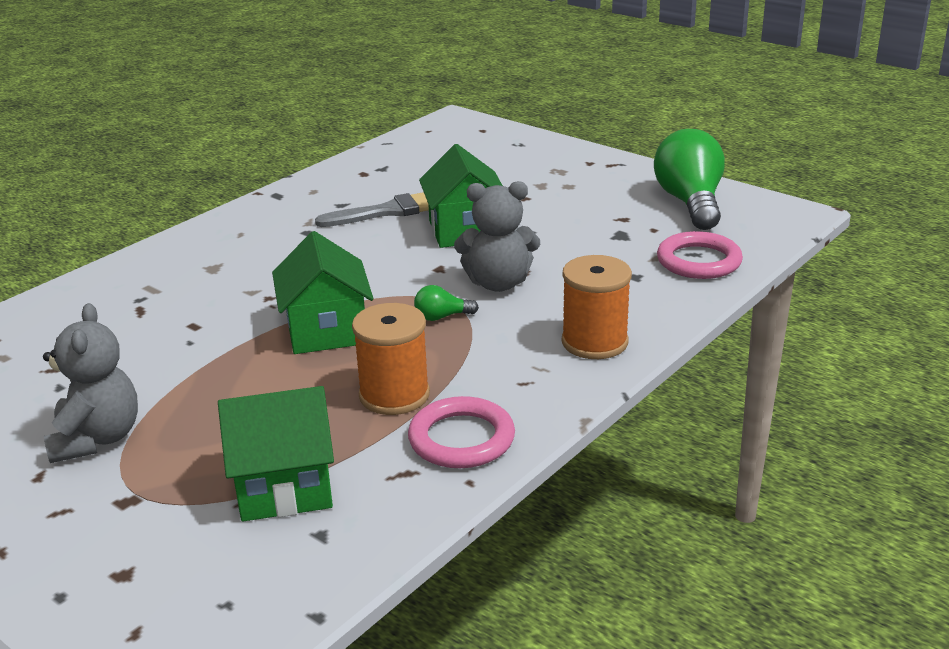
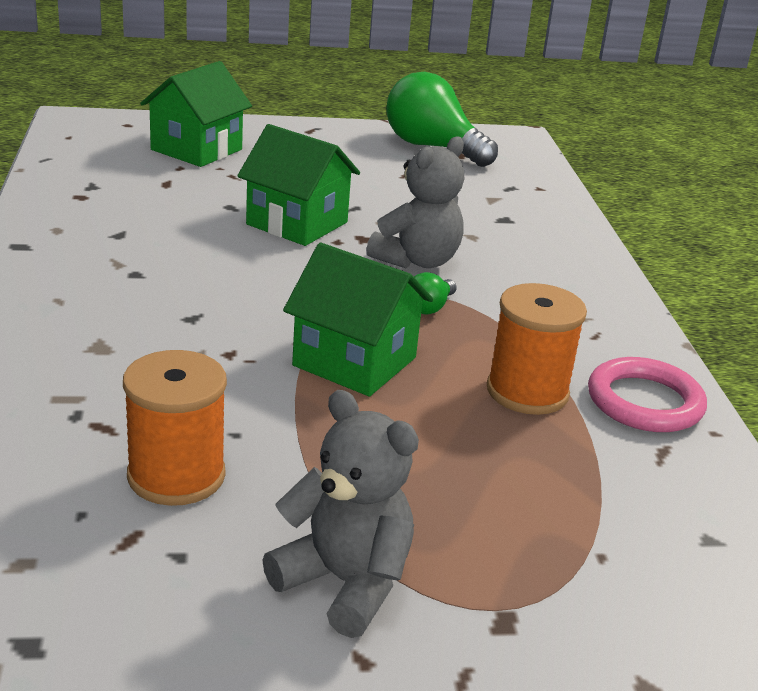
camera: 50 degrees left, 0 degrees up
(284, 487) = (605, 518): green house -> green house (196, 150)
(388, 211) = (185, 227): grey brush -> none
(594, 342) = (579, 282): orange spool -> orange spool (176, 475)
(699, 261) = (525, 192): pink ring -> none

